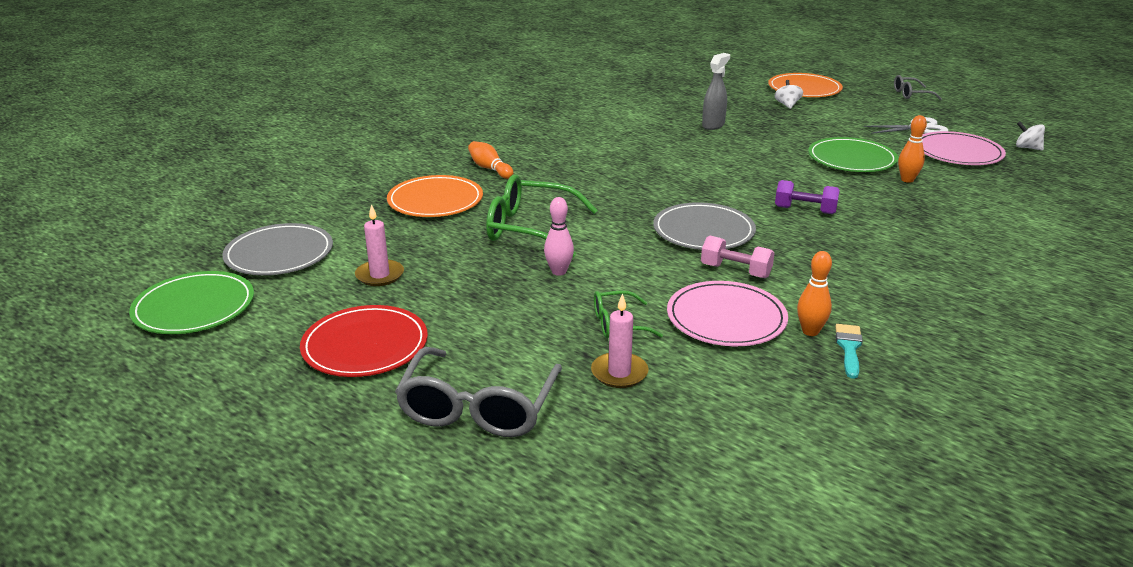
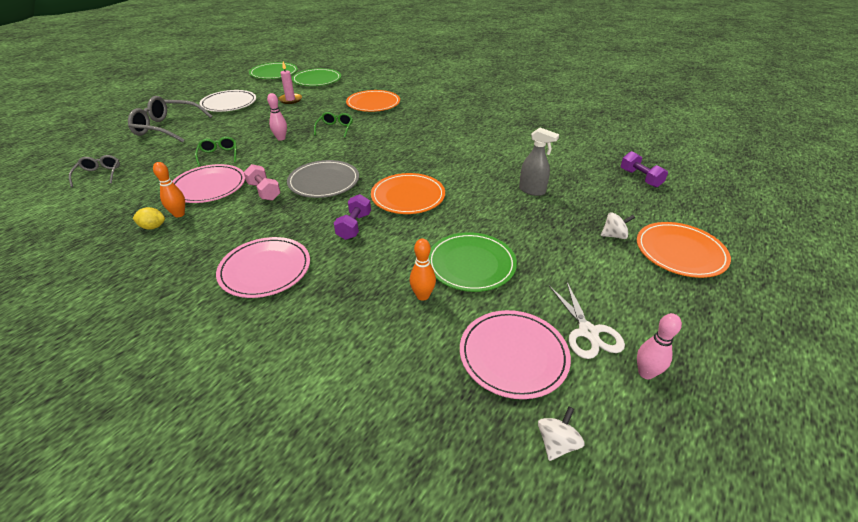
camera: 85 degrees right, 10 degrees up
(279, 254) = (317, 80): grey plate -> green plate
(365, 345) = (229, 103): red plate -> white plate
(489, 168) = (420, 113): orange bowling pin -> none
(529, 228) = (335, 128): green glasses -> green glasses, size x0.54
(619, 373) = (173, 156): pink candle -> none
(684, 83) = (640, 178): none -> purple dumbbell
(734, 182) = (408, 196): none -> orange plate
(735, 271) = (264, 191): pink dumbbell -> pink dumbbell turned 60 degrees counterclockwise
(849, 348) = (153, 227): turquoise brush -> yellow lemon
(905, 255) = (265, 269): none -> pink plate
(911, 94) = (731, 348): grey glasses -> grey glasses (99, 174)
(949, 118) = (646, 373): none -> pink bowling pin

